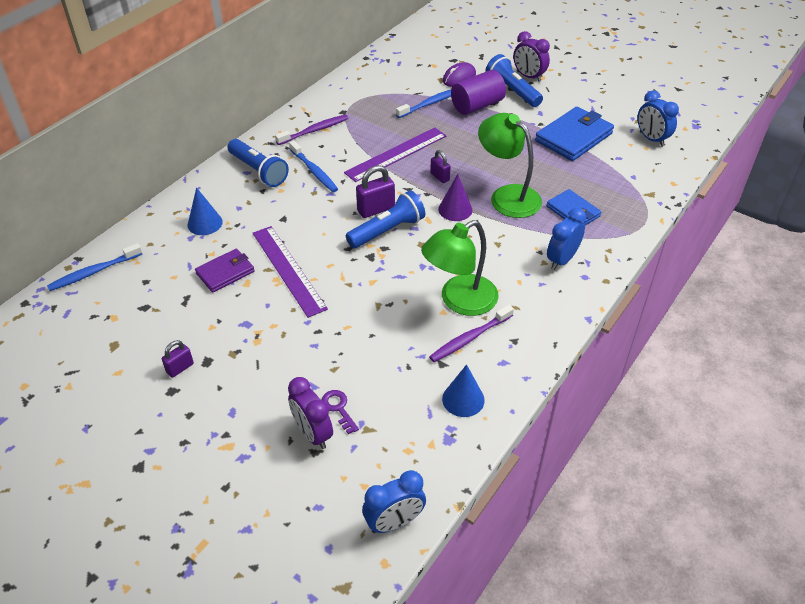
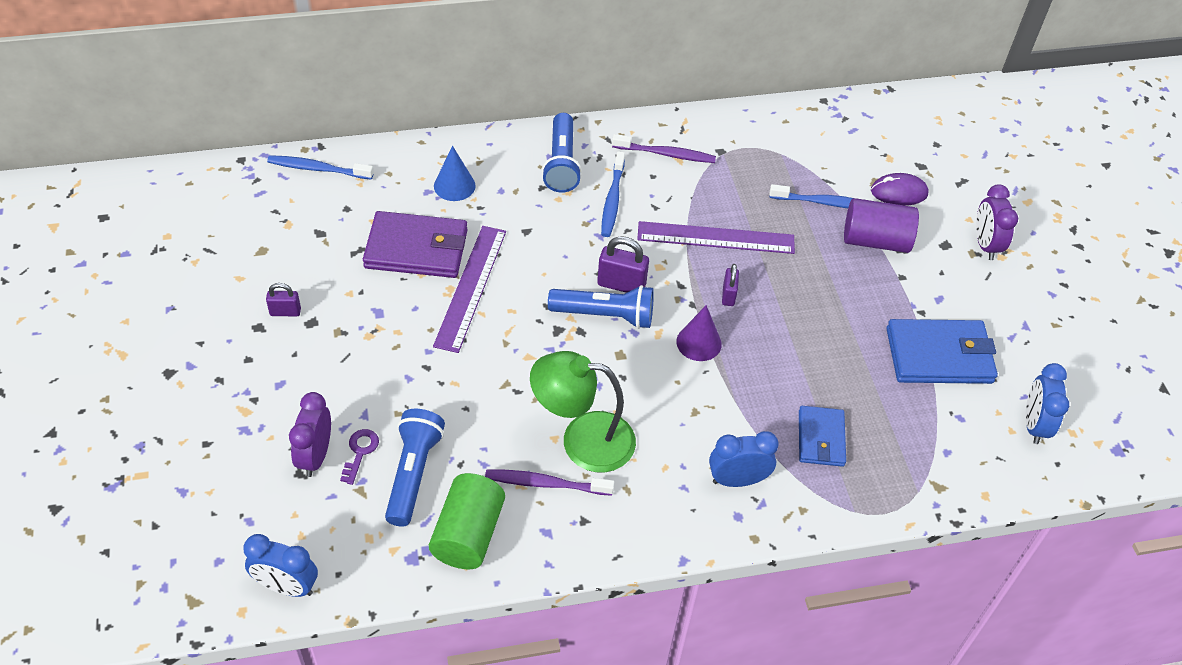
camera: 40 degrees right, 5 degrees up
(225, 272) = (416, 249): purple wallet -> purple wallet, size x1.64
(463, 399) = (468, 534): blue cone -> green cylinder
(507, 196) = (772, 368): green lamp -> none
(512, 91) = (941, 250): blue flashlight -> blue flashlight (413, 473)

